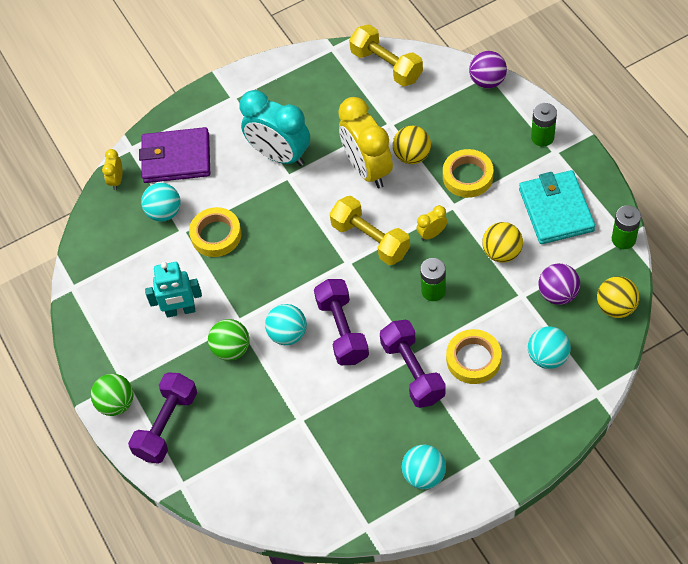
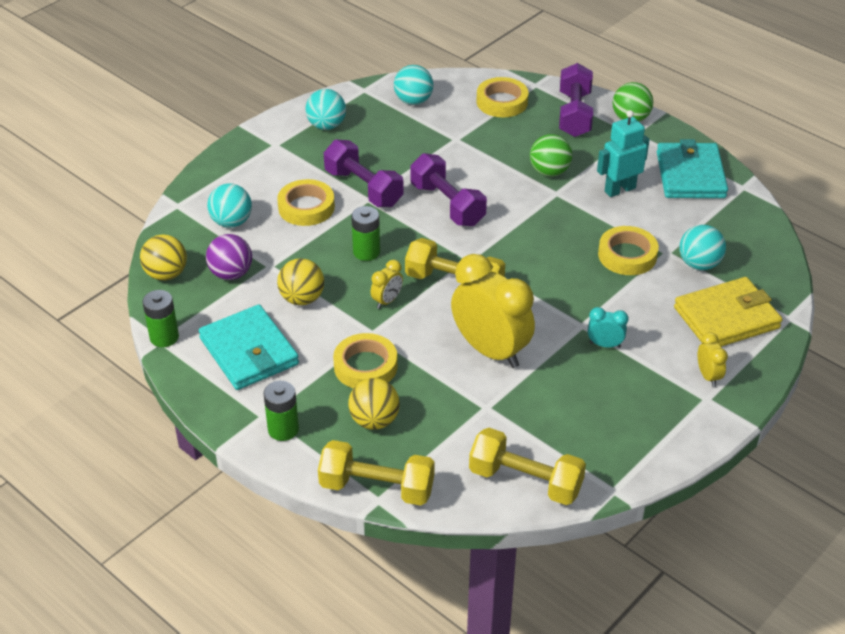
camera: 155 degrees right, 15 degrees down
(108, 313) = (690, 175): none -> turquoise wallet
(117, 180) = (777, 283): yellow clock -> yellow clock (708, 376)
(176, 158) = (726, 318): purple wallet -> yellow wallet
(229, 465) = (502, 102): none -> yellow tape
(280, 155) = (605, 345): turquoise clock -> turquoise clock, size x0.44
(288, 334) = (500, 192): turquoise ball -> turquoise ball (413, 101)
(412, 156) = (442, 375): yellow ball -> yellow ball (374, 420)
(487, 81) = (377, 488): purple ball -> yellow dumbbell

